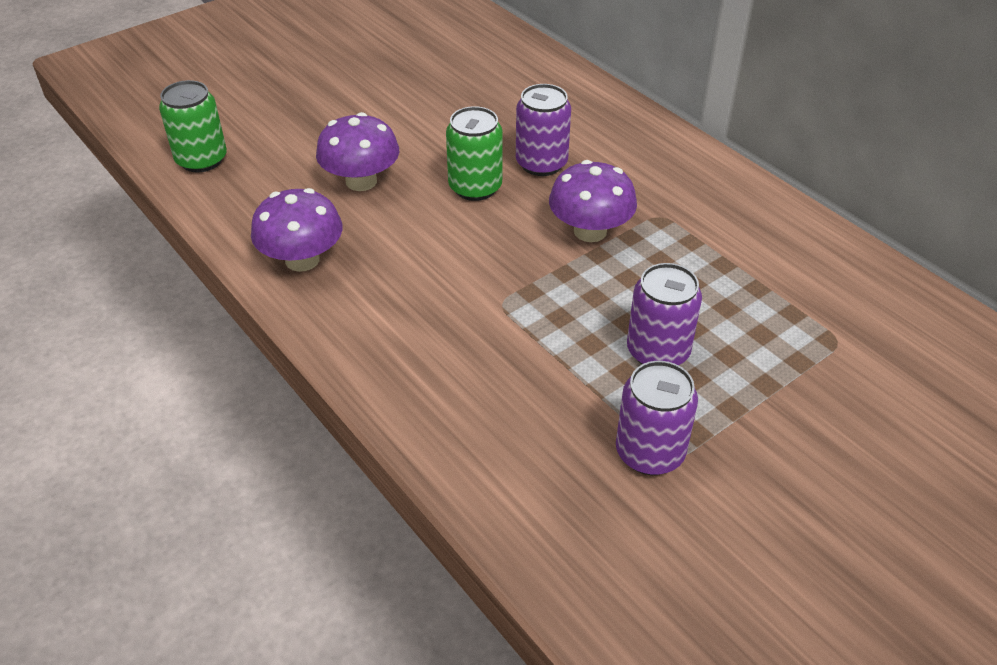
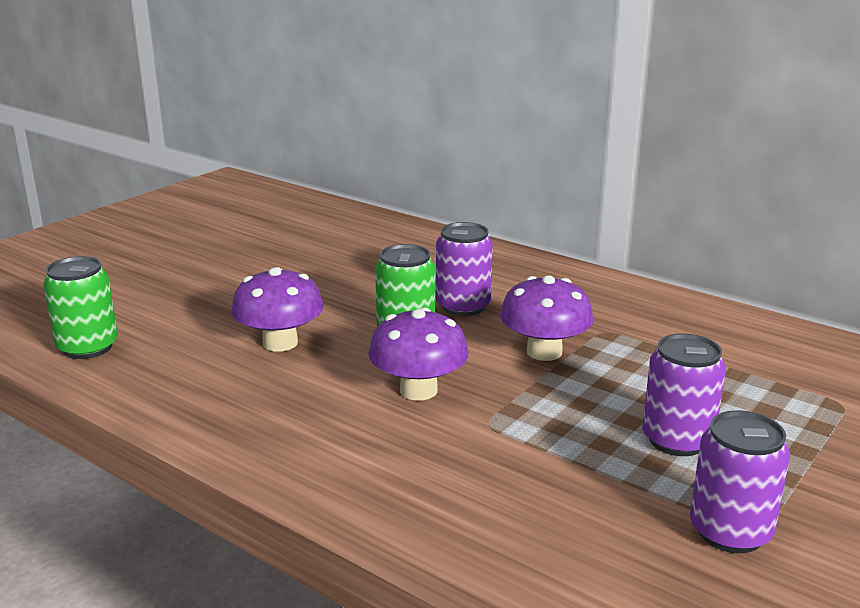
camera: 15 degrees left, 20 degrees down
(302, 260) = (244, 418): purple mushroom -> purple mushroom (418, 390)

